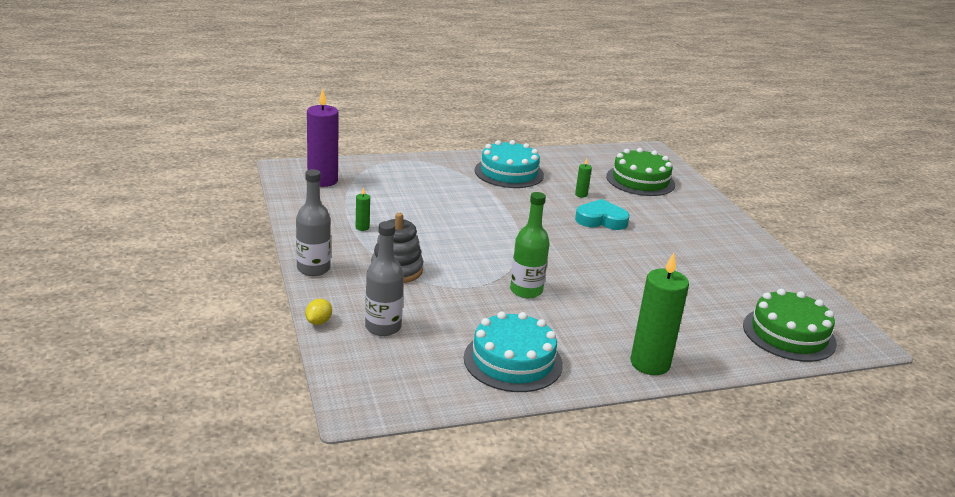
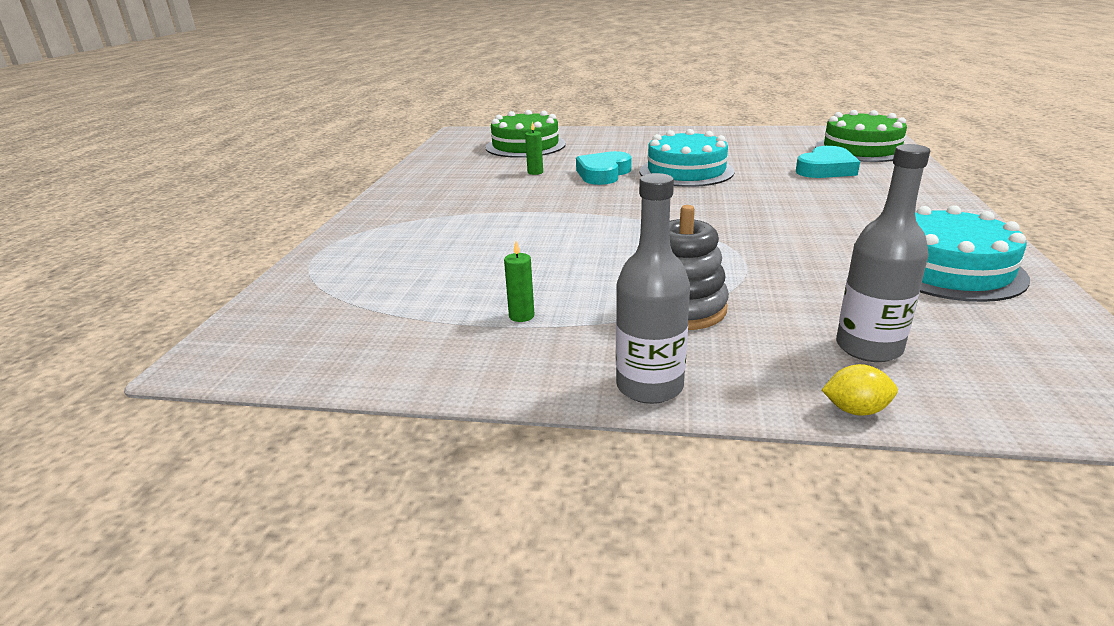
camera: 60 degrees left, 0 degrees up
(318, 322) = (855, 410): yellow lemon -> yellow lemon turned 45 degrees counterclockwise
(322, 181) = (311, 327): purple candle -> none
(509, 173) = (441, 195): turquoise cake -> turquoise cake (686, 171)
(526, 290) = (763, 234): green bottle -> none
(650, 364) = (932, 204): green candle -> none
(703, 315) = (826, 169): none -> turquoise heart

